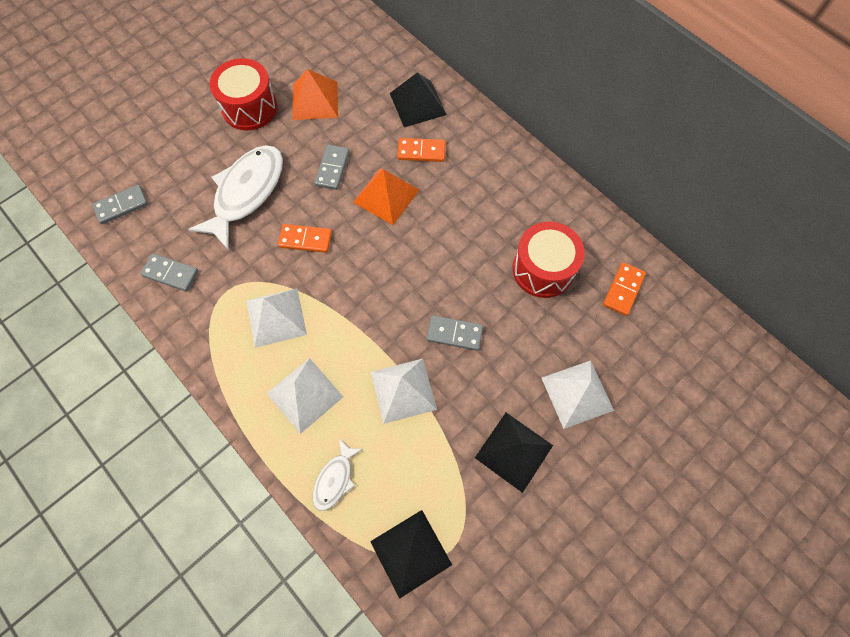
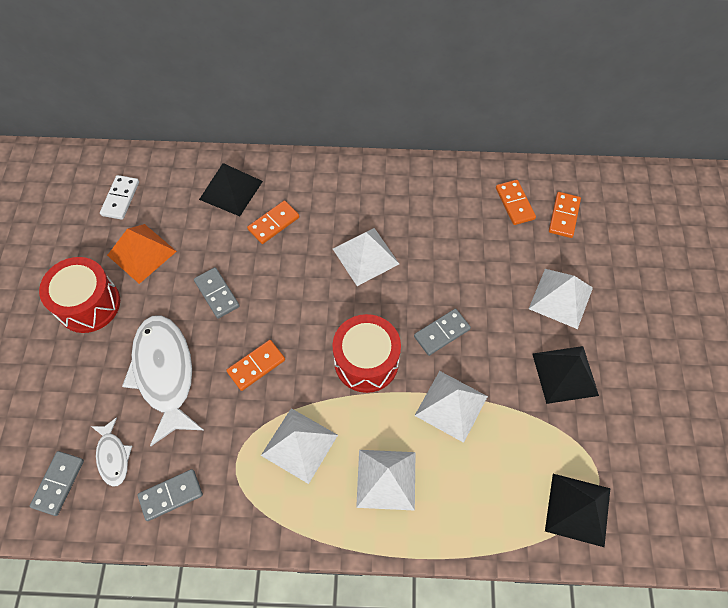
camera: 45 degrees left, 5 degrees down
(335, 479) = (474, 515): white fish -> white fish (113, 456)
(340, 52) = (120, 198): none -> white domino
(386, 196) = (283, 278): orange pyramid -> none
(460, 230) = (365, 256): none -> white pyramid
(543, 269) = (451, 234): red drum -> red drum (366, 361)
(654, 334) = (563, 216): none -> orange domino

